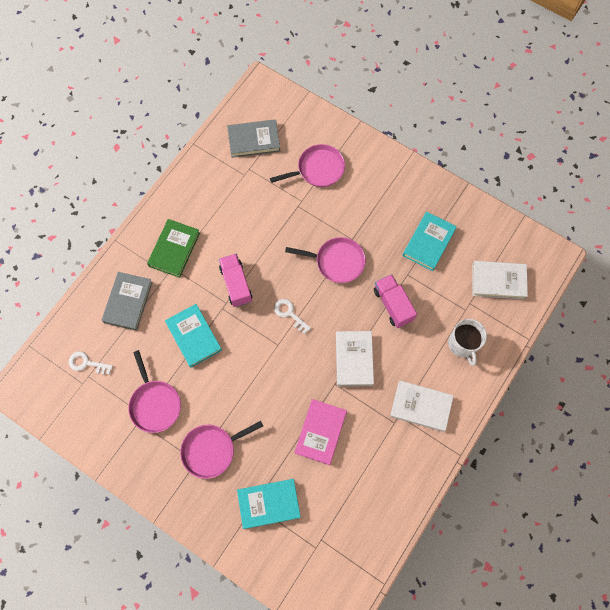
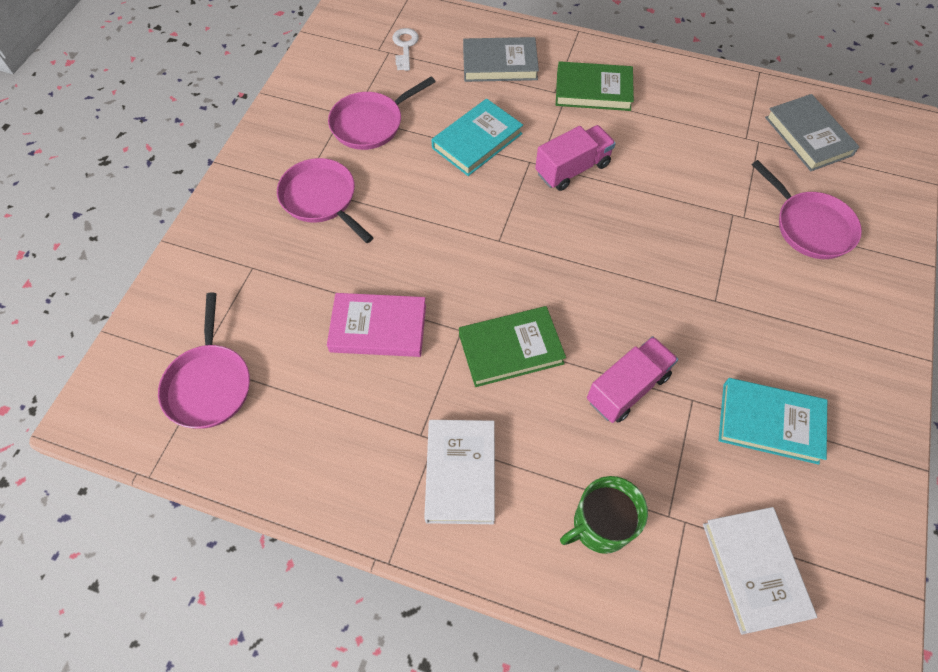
camera: 75 degrees right, 10 degrees down
(269, 503) = (256, 285): turquoise book -> none
(289, 314) = (553, 244): white key -> none
(337, 261) = (666, 287): pink pan -> pink pan (209, 384)
(354, 359) = (511, 349): white book -> green book
(463, 344) = (600, 525): white mug -> green mug

